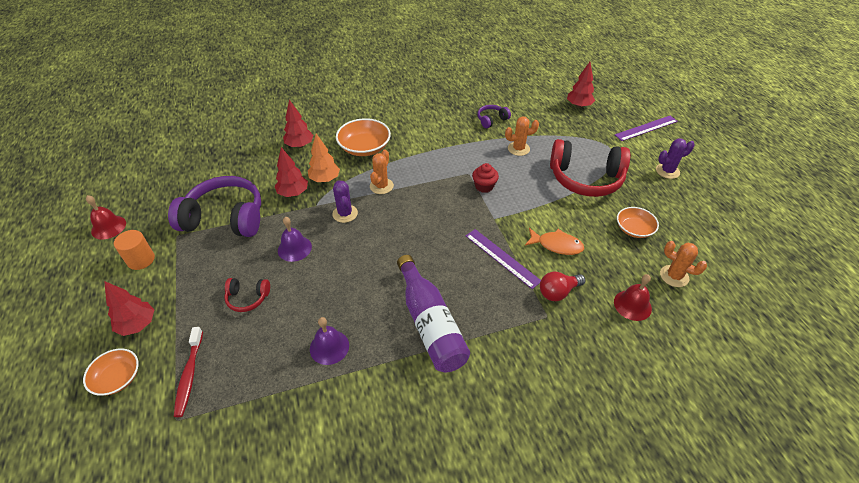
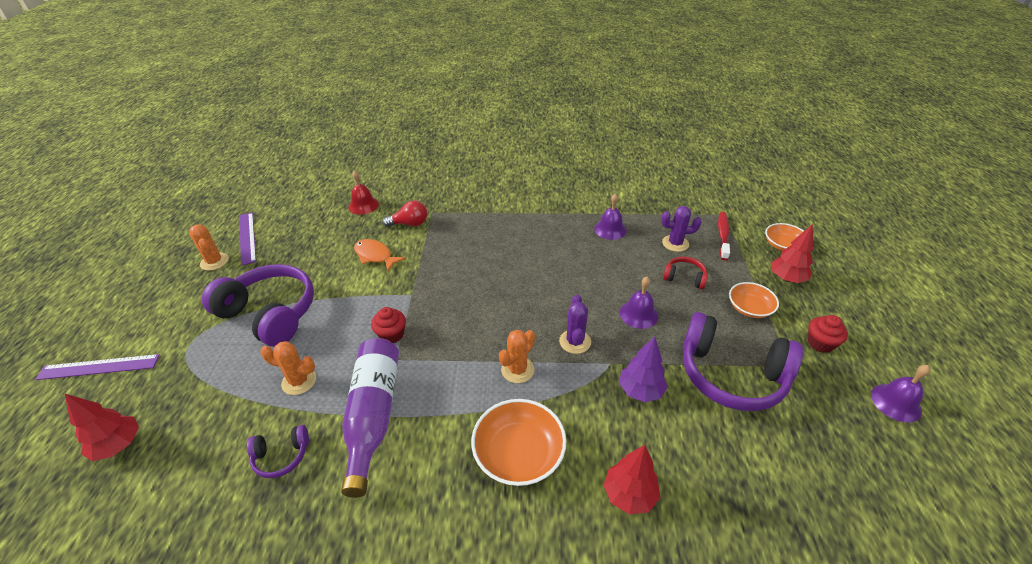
camera: 160 degrees left, 5 degrees down
(108, 227) = (896, 402): red bell -> purple bell
(141, 260) = (820, 343): orange cylinder -> red cupcake
(293, 193) = (640, 391): red tree -> purple tree
(325, 179) = (593, 403): orange tree -> none
(430, 324) = (525, 226): purple bottle -> purple bottle (373, 415)
(502, 258) = (433, 257): purple ruler -> purple ruler (247, 237)
(585, 179) = (270, 313): red headphones -> purple headphones
(634, 229) = (292, 252): orange bowl -> orange bowl (749, 308)
(667, 171) = (174, 299): purple cactus -> purple cactus (675, 243)
(674, 276) = (309, 214): orange cactus -> orange cactus (214, 262)

